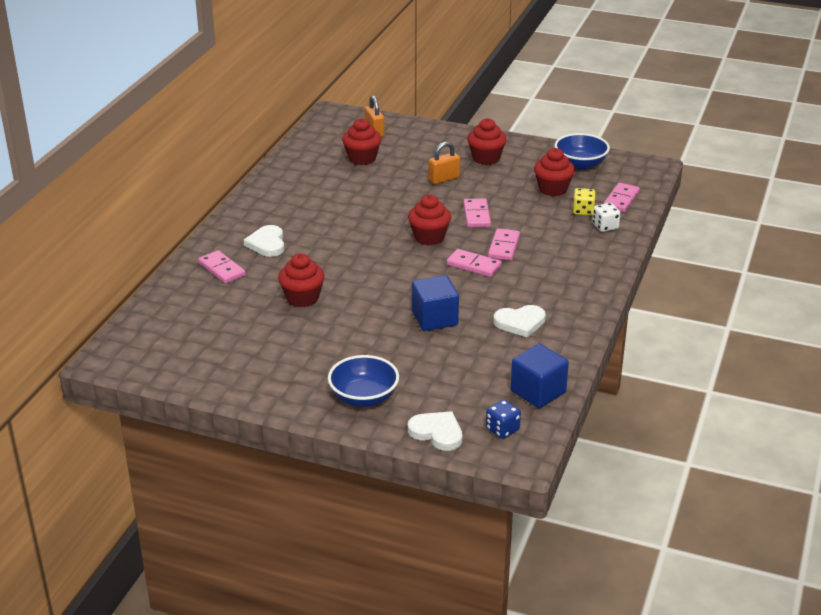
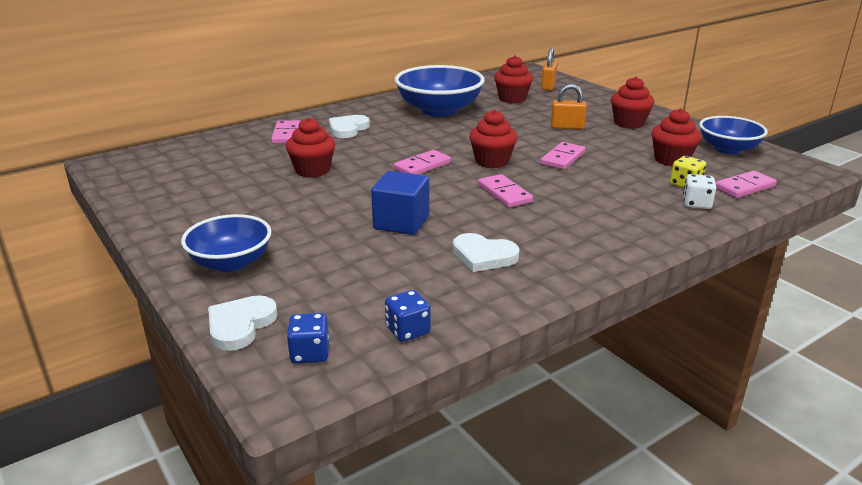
camera: 35 degrees right, 5 degrees down
(317, 194) = (439, 110): none -> blue bowl
(437, 433) = (240, 325): white heart -> white heart turned 135 degrees counterclockwise
(504, 247) = (557, 188): pink domino -> pink domino (422, 166)
(538, 392) = (407, 330): blue cube -> blue dice

